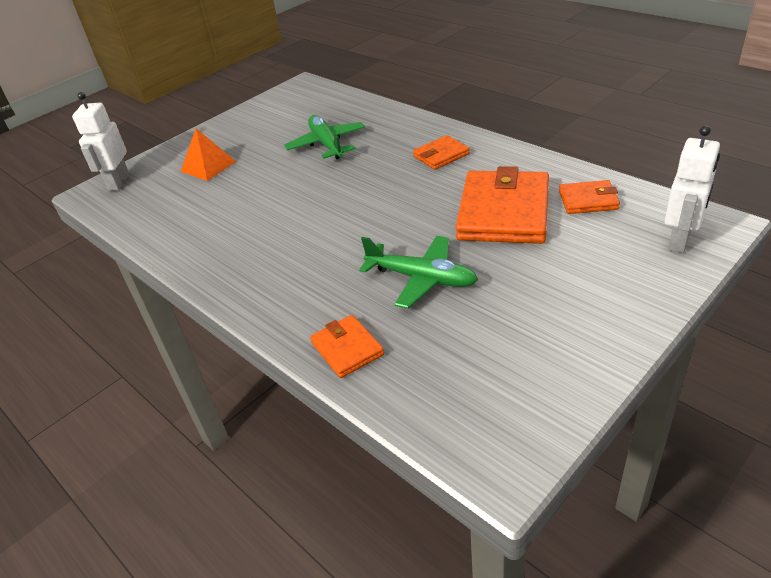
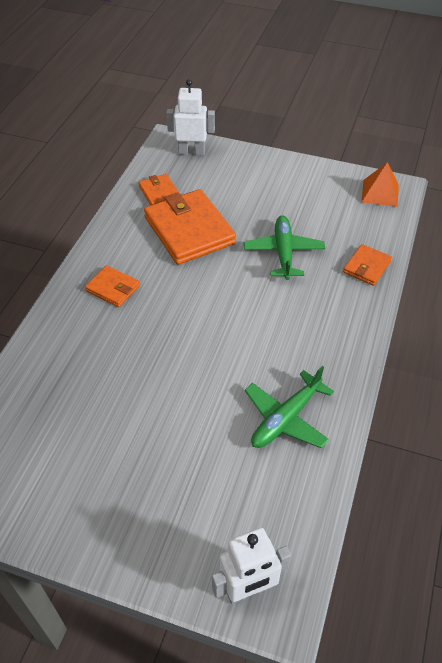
camera: 120 degrees left, 10 degrees up
(208, 166) = (182, 494): orange pyramid -> orange pyramid (380, 193)
(326, 144) = (108, 389): green plane -> green plane (286, 418)
(503, 212) = (189, 230): orange wallet -> orange wallet turned 75 degrees clockwise

